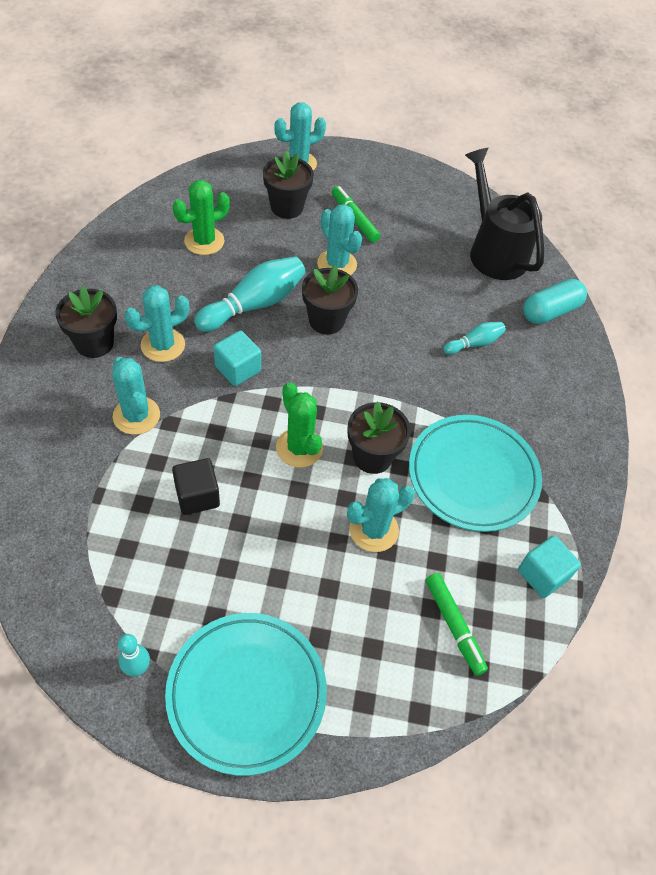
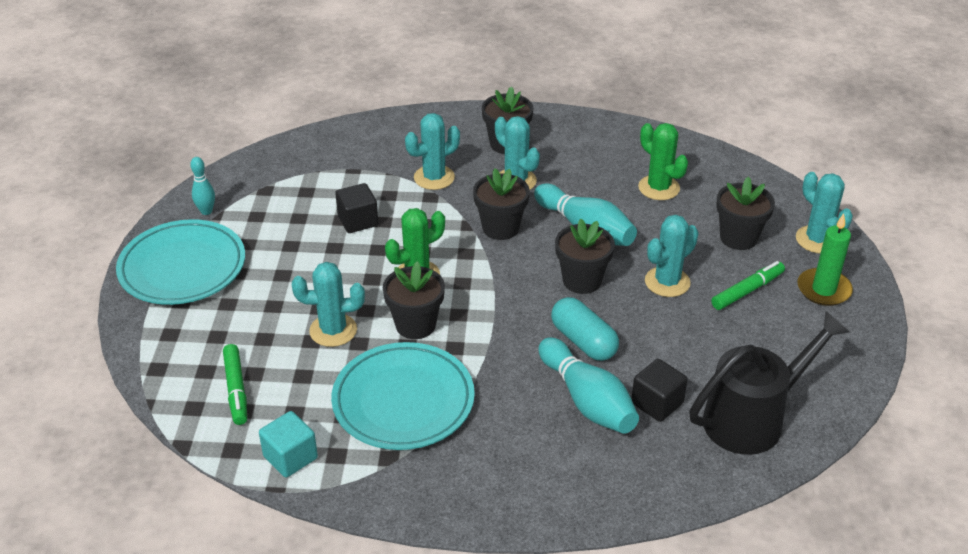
camera: 90 degrees right, 15 degrees down
(238, 369) = (500, 228): turquoise cube -> black flower pot
(358, 176) = (823, 289): none -> green candle
(374, 530) = (333, 330): turquoise cactus -> turquoise cactus turned 60 degrees counterclockwise
(454, 625) = (236, 389): green marker -> green marker turned 75 degrees counterclockwise
(474, 343) = (587, 400): turquoise bowling pin -> turquoise bowling pin, size x1.87
(478, 301) = (657, 403): none -> black cube
(550, 311) = (666, 475): turquoise capsule -> turquoise capsule (583, 341)

